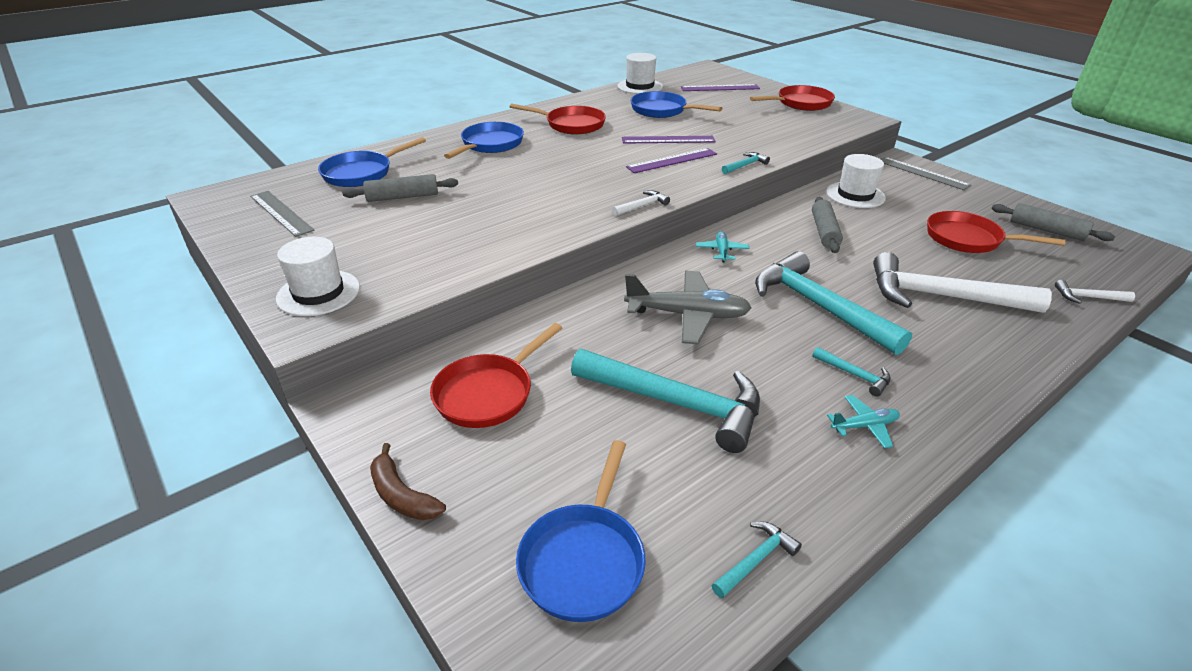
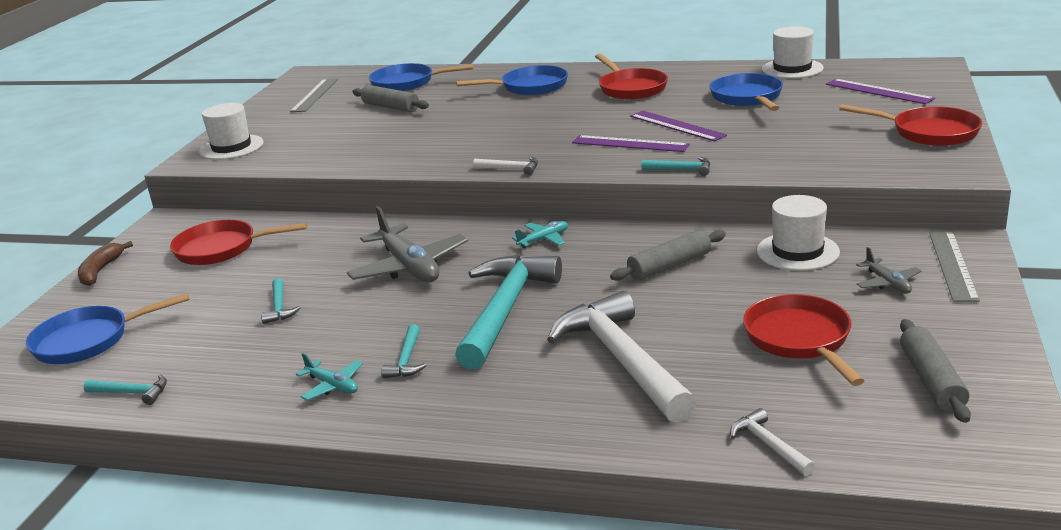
camera: 55 degrees right, 10 degrees down
(676, 403) = (279, 307): turquoise hammer -> turquoise hammer, size x0.42
(924, 193) = (887, 283): none -> grey plane

